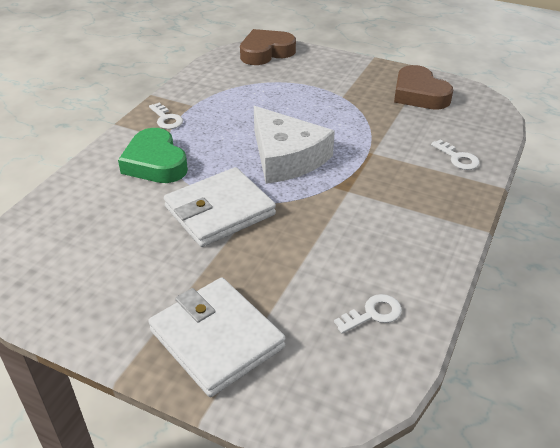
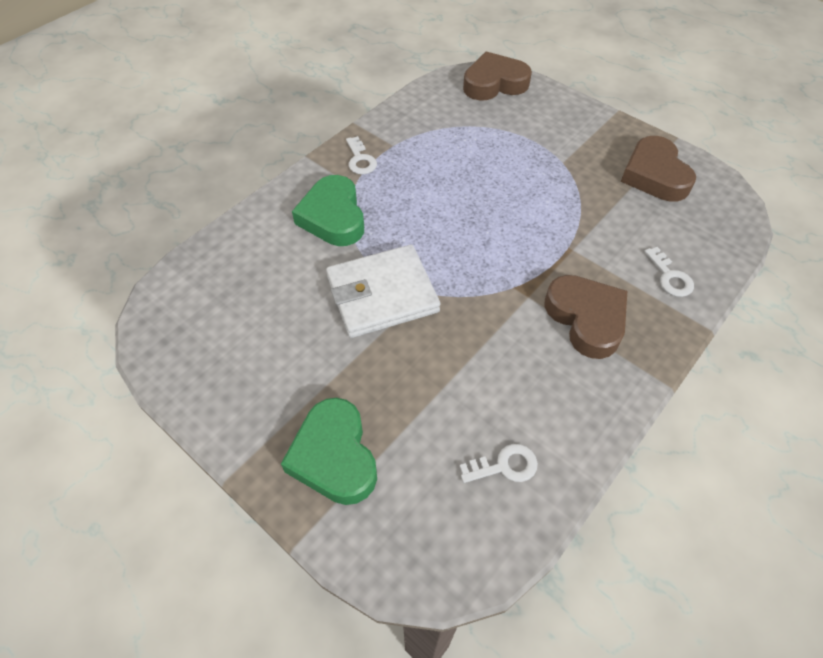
camera: 15 degrees right, 15 degrees up
(216, 339) = (334, 456): white wallet -> green heart
(286, 157) = (473, 237): white cheese -> none
(402, 197) = (586, 319): none -> brown heart

